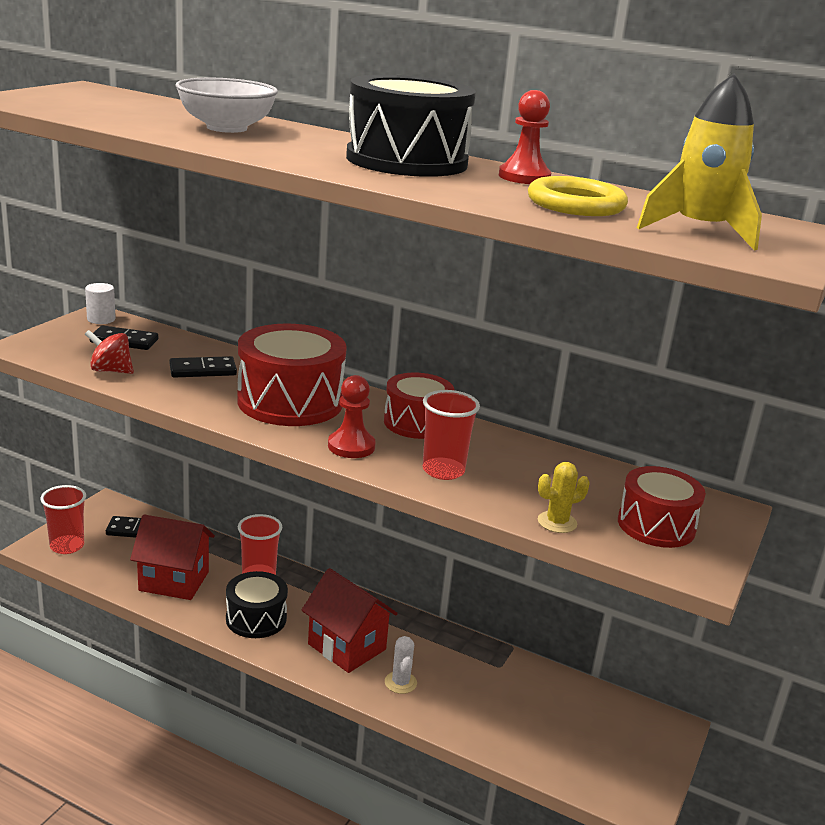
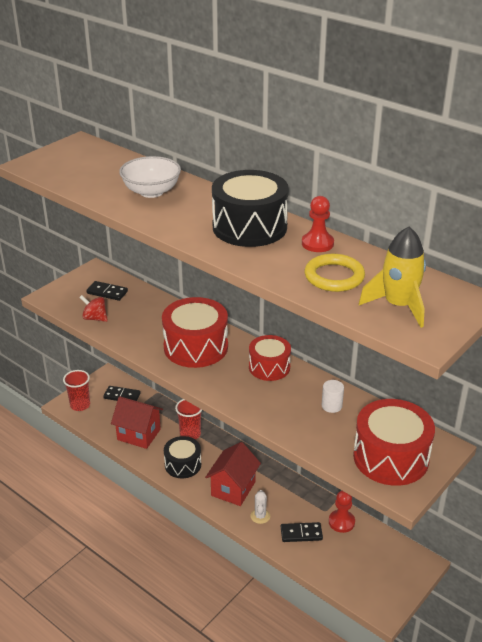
camera: 15 degrees right, 10 degrees up
(101, 319) = (96, 272): white cylinder -> white cylinder (331, 406)
(203, 370) = (149, 319): black domino -> black domino (301, 533)
(346, 646) = (233, 488): red house -> red house turned 60 degrees clockwise
(351, 446) = (223, 385): red pawn -> red pawn (341, 522)
(443, 470) = (273, 407): red cup -> none
(557, 522) = (329, 451): yellow cactus -> none
(656, 525) = (391, 457): red drum -> red drum, size x1.60

